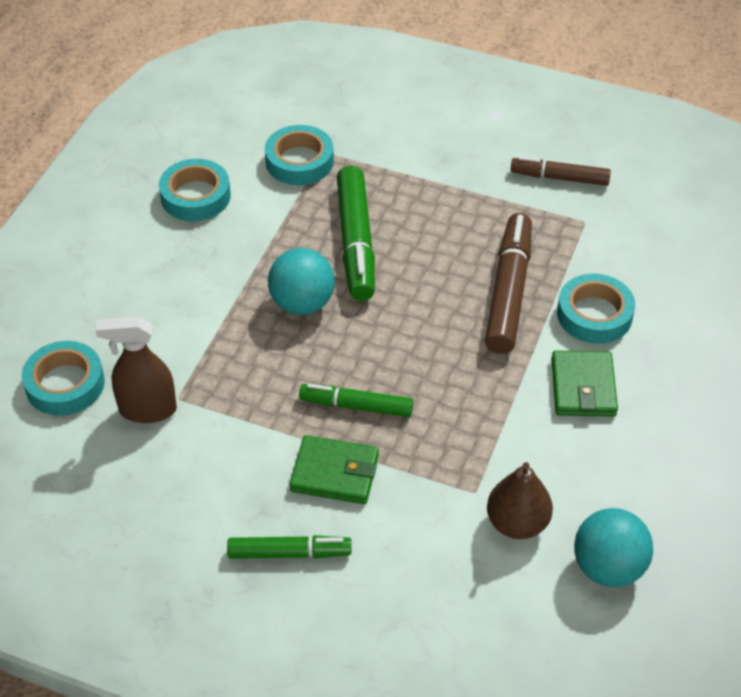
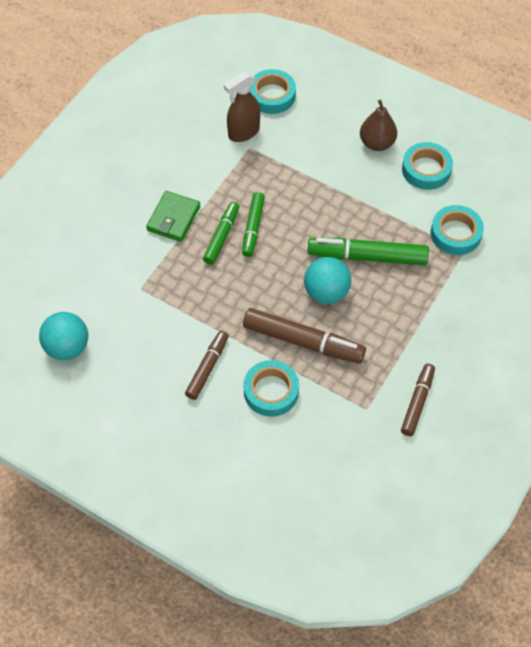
camera: 100 degrees right, 10 degrees up
(147, 410) = (243, 132): brown spray bottle -> brown spray bottle turned 135 degrees counterclockwise
(289, 553) = (124, 190): green marker -> green marker (253, 228)
(302, 303) = (315, 218): turquoise ball -> turquoise ball (326, 292)
(517, 523) = (112, 306): brown pear -> brown pear (377, 143)
(583, 387) = (207, 368): green wallet -> brown marker

